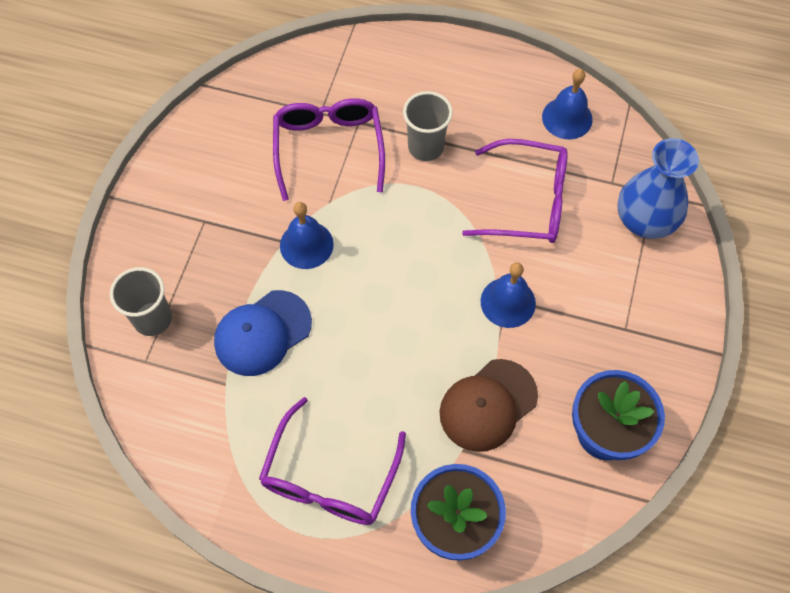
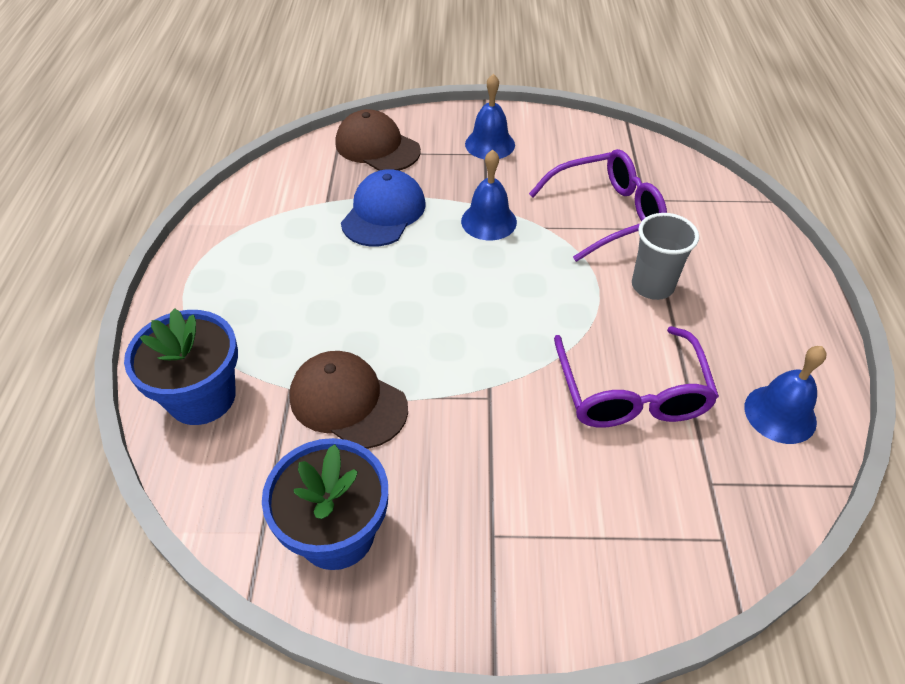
camera: 75 degrees right, 15 degrees down
(153, 319) = (377, 147): grey cup -> brown cap
(262, 333) = (384, 213): blue cap -> blue cap turned 75 degrees clockwise
(330, 477) = (245, 288): purple glasses -> none
(508, 302) = (485, 397): blue bell -> blue bell (490, 144)
(644, 220) = (671, 534): blue vase -> none

